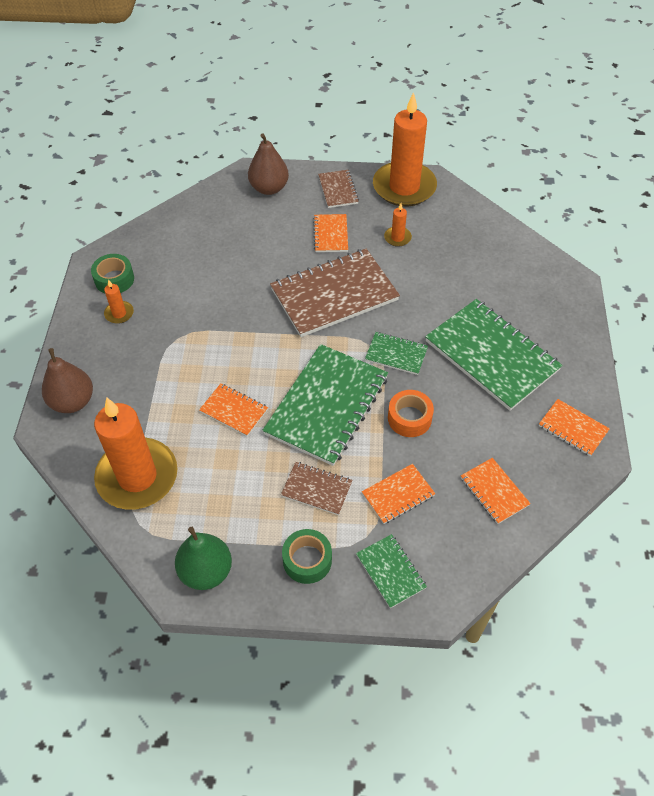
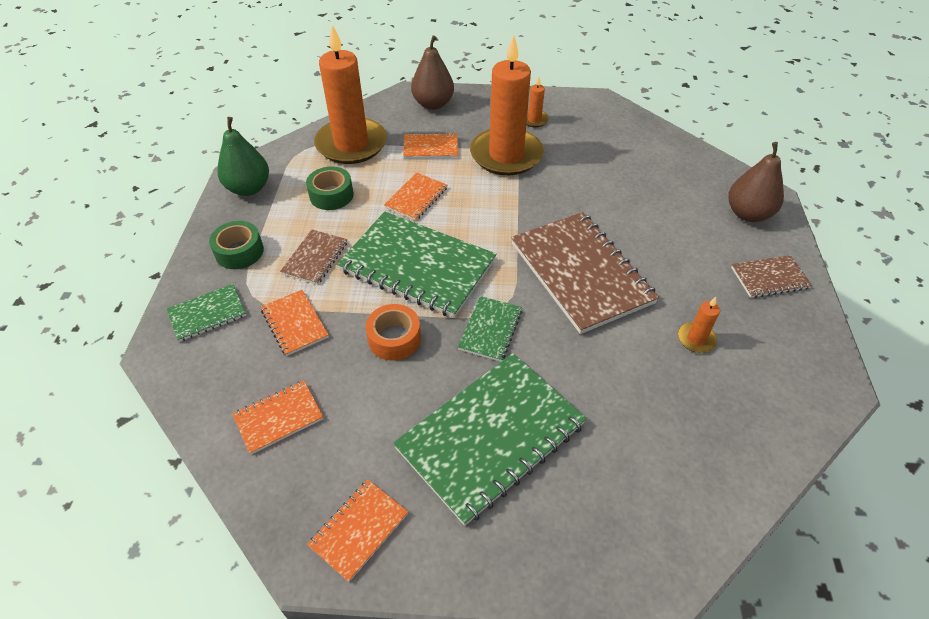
camera: 90 degrees right, 5 degrees down
(114, 279) = (577, 113): green tape -> green tape (331, 195)
(330, 234) = (683, 270): orange notebook -> orange notebook (430, 147)
(404, 187) = (804, 351): orange candle -> orange candle (506, 155)

